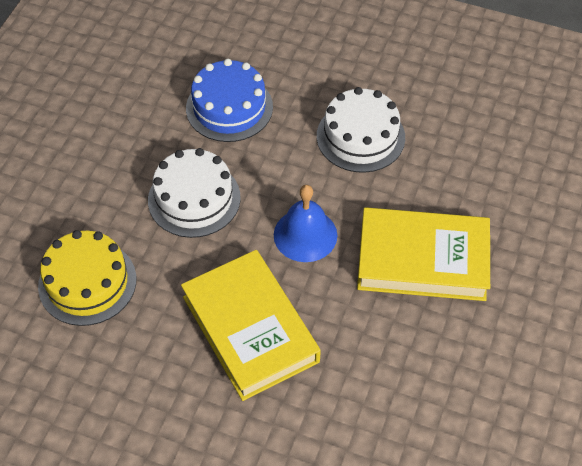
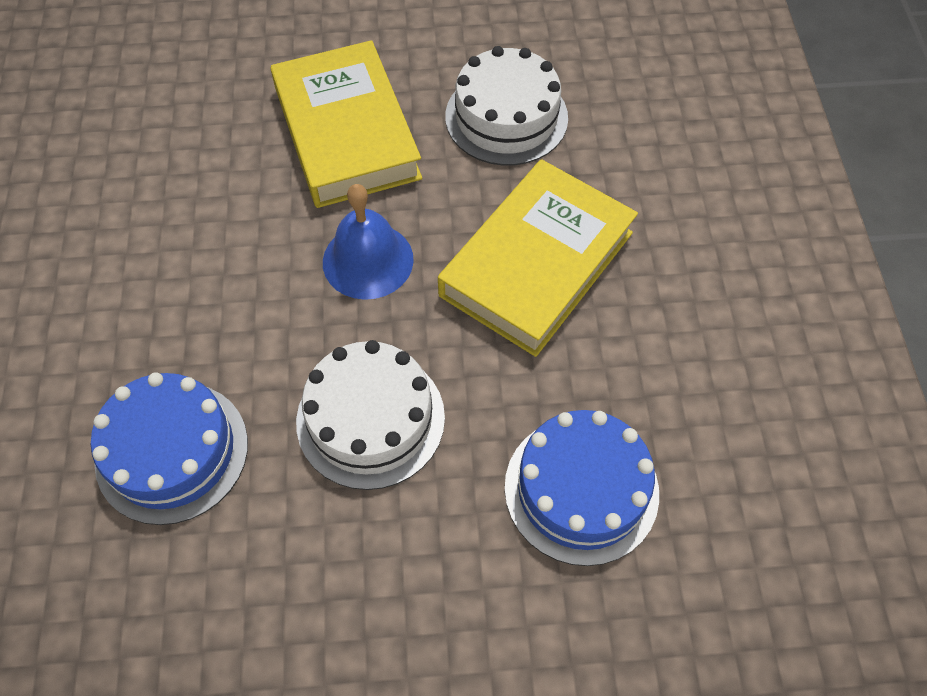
camera: 115 degrees left, 5 degrees up
(87, 282) = (581, 489): yellow cake -> blue cake
(360, 136) = (170, 258): white cake -> white cake (506, 117)

